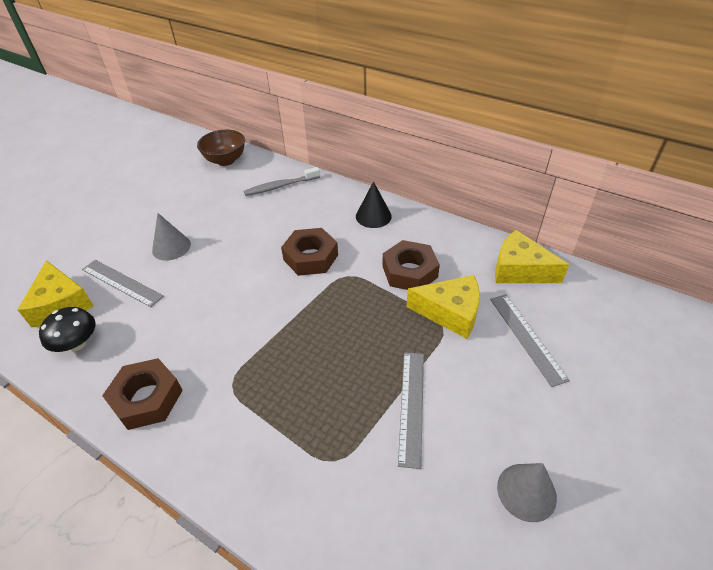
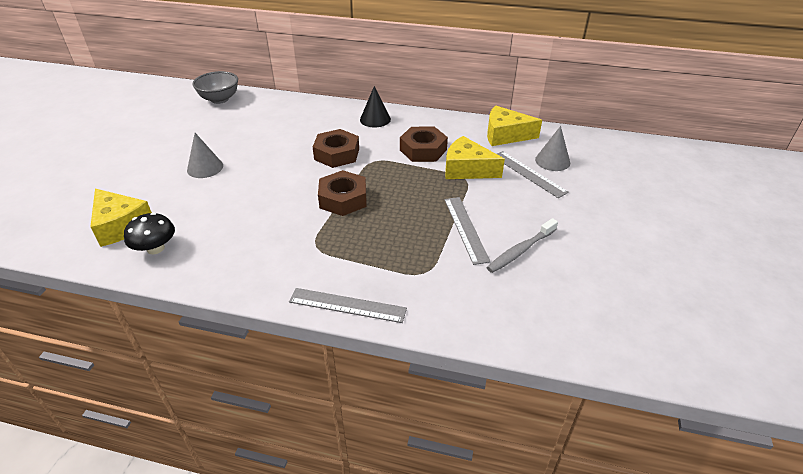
camera: 20 degrees left, 5 degrees down
(122, 282) = (172, 200): grey ruler -> grey ruler (347, 305)
(147, 398) = (246, 270): brown nut -> brown nut (343, 199)
(225, 160) = (219, 99): brown bowl -> grey bowl
(280, 186) = (282, 111): grey toothbrush -> grey toothbrush (520, 251)
(450, 312) = (467, 169): yellow cheese -> yellow cheese turned 150 degrees counterclockwise
(526, 492) = (567, 257): grey cone -> grey cone (552, 161)

